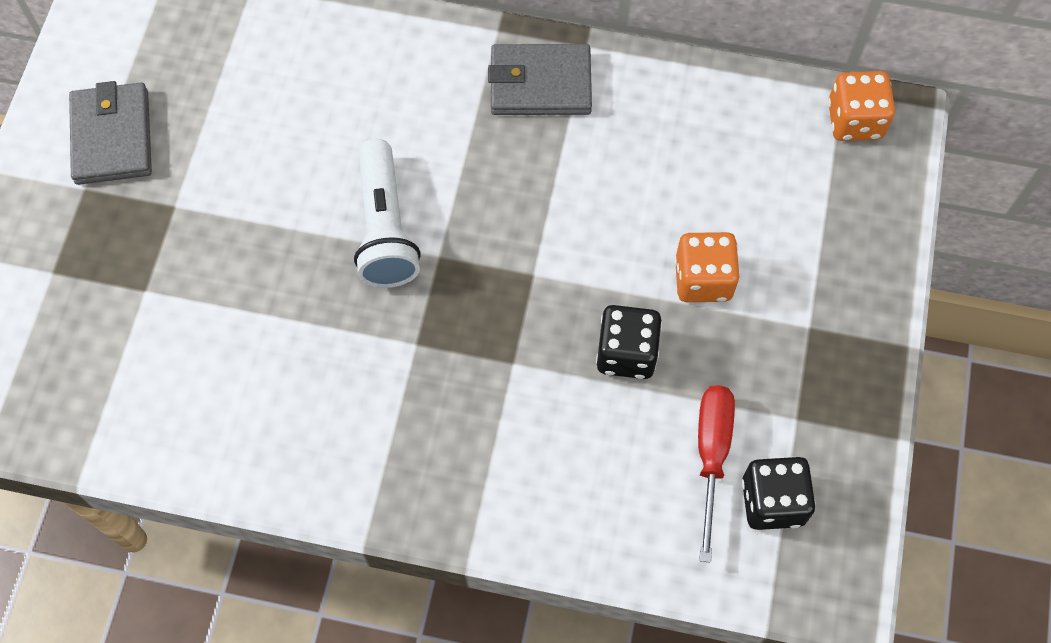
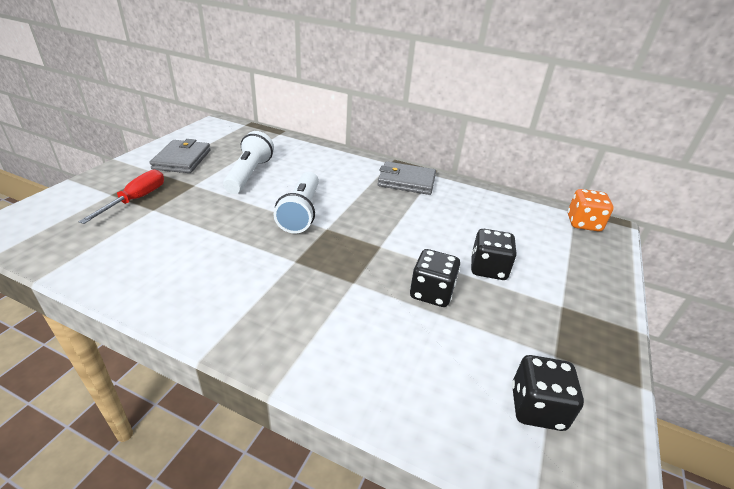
camera: 10 degrees right, 30 degrees down
(254, 146) = (249, 174): none -> white flashlight
(703, 279) = (488, 269): orange dice -> black dice
(711, 456) = (486, 364): red screwdriver -> red screwdriver (136, 199)

